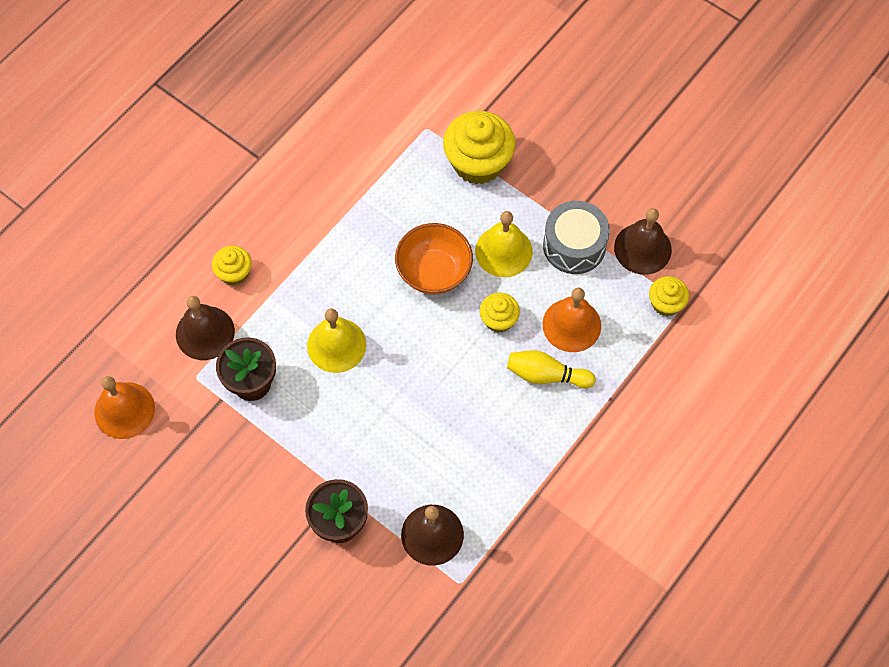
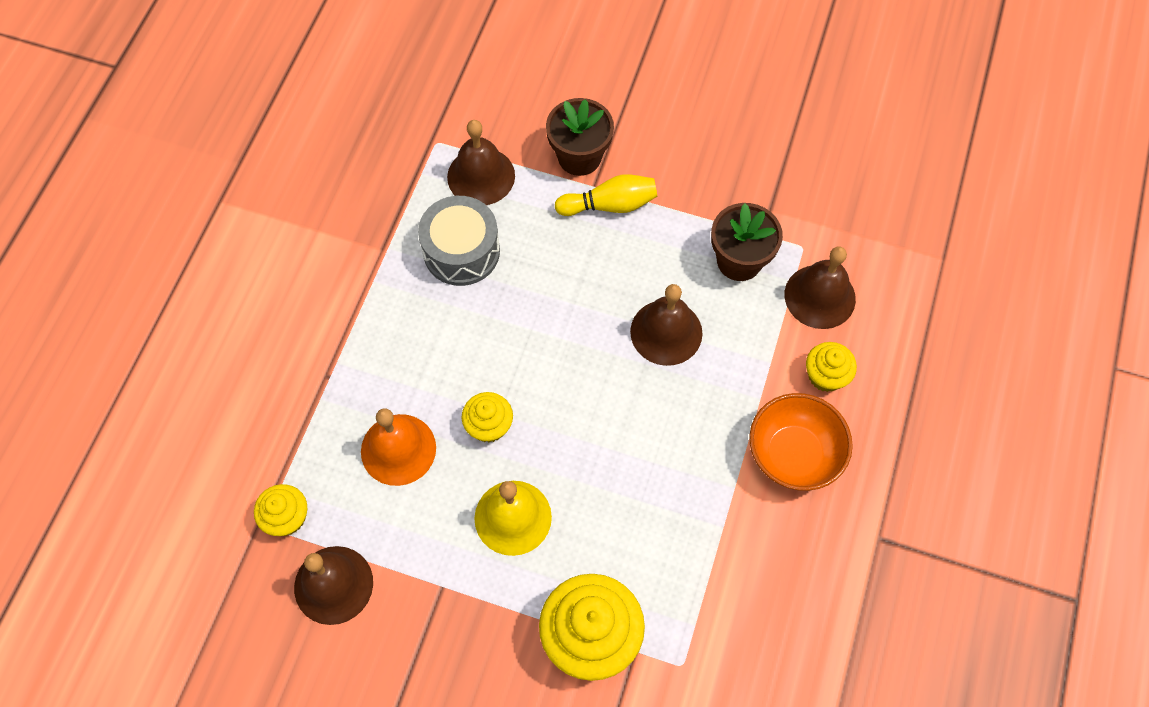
camera: 160 degrees right, 0 degrees up
(124, 410) = (856, 190): orange bell -> none
(336, 345) = (666, 332): yellow bell -> brown bell
(434, 272) = (589, 459): orange bowl -> orange bowl (793, 454)
(546, 375) = (411, 378): yellow bowling pin -> yellow bowling pin (609, 205)
(574, 245) = (424, 557): grey drum -> grey drum (461, 251)

